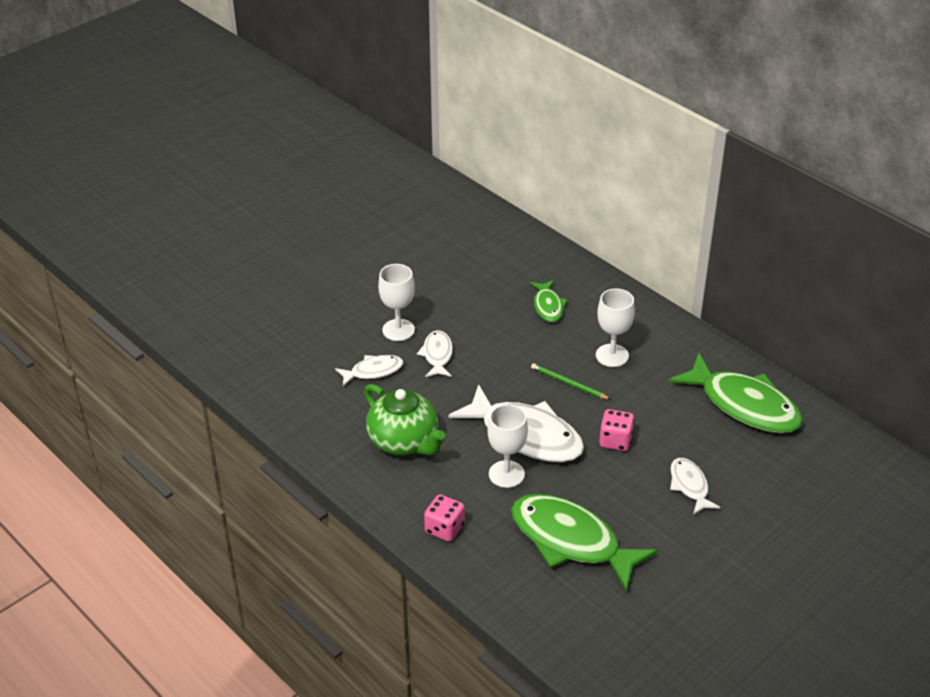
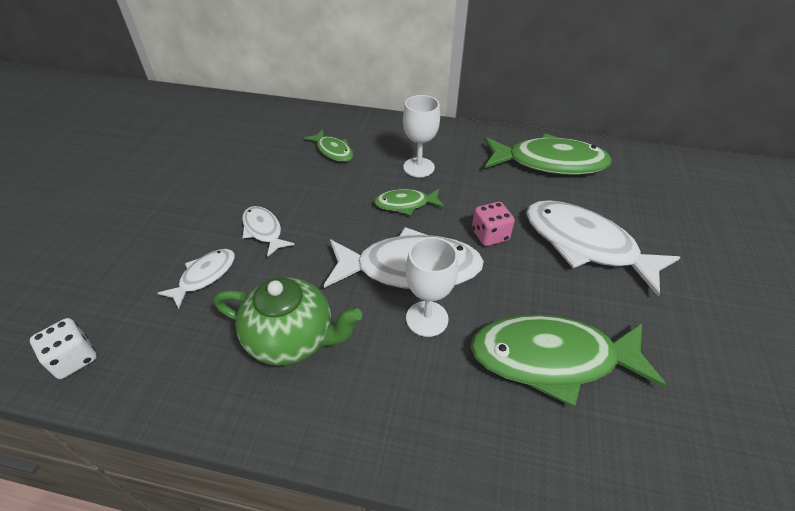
camera: 35 degrees left, 5 degrees up
(265, 389) = (74, 359): none -> white dice
(398, 330) = (206, 224): white goblet -> none
(444, 529) = (417, 425): pink dice -> none
(568, 383) = (405, 204): green pencil -> green fish
(689, 486) = (585, 245): white fish -> white fish, size x1.98

